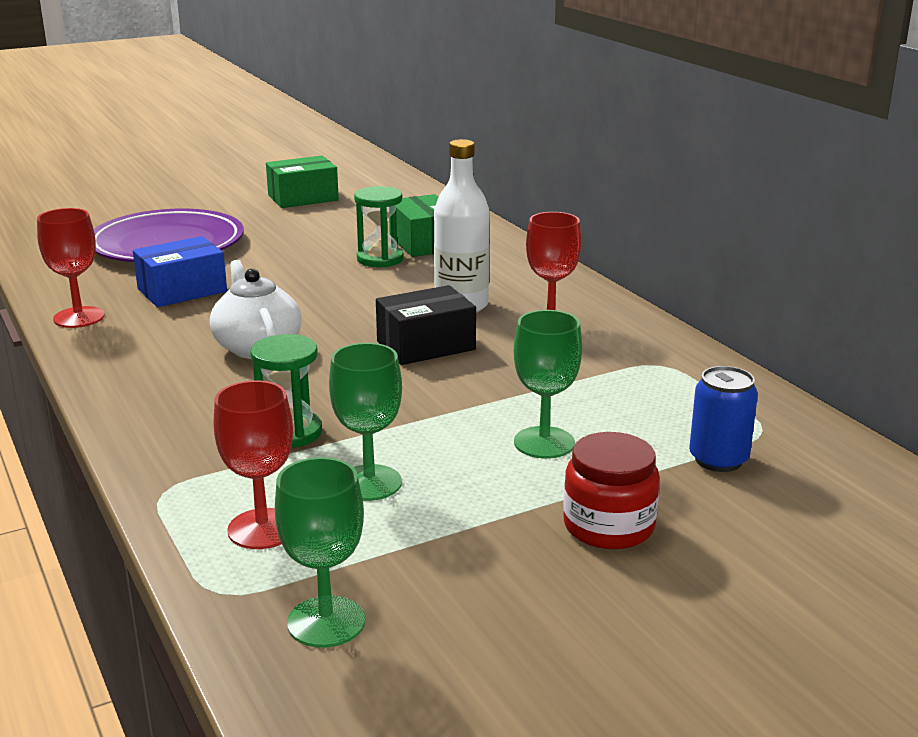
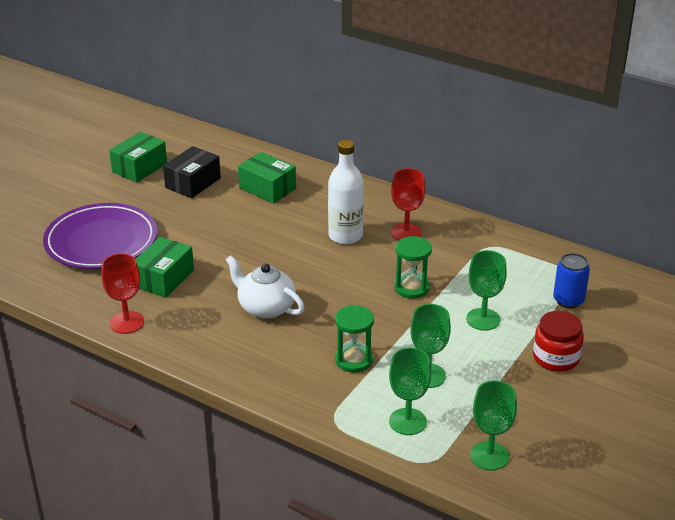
camera: 30 degrees left, 10 degrees up
(182, 290) = (164, 278): blue box -> green box
(262, 529) = (407, 421): red goblet -> green goblet
(380, 259) = (256, 211): green hourglass -> green hourglass (411, 288)
(426, 345) = (358, 274): black box -> black box (193, 183)

